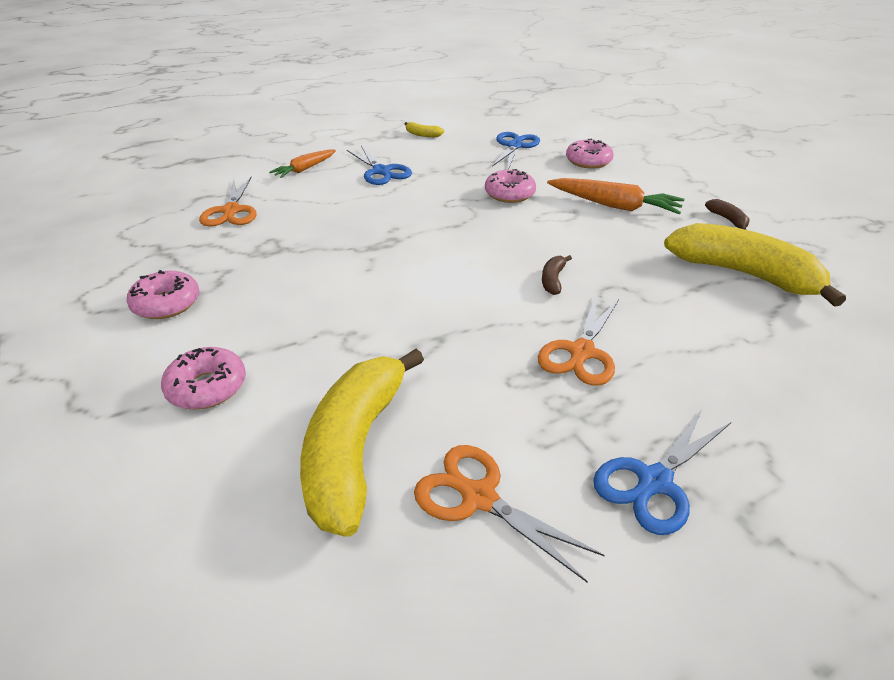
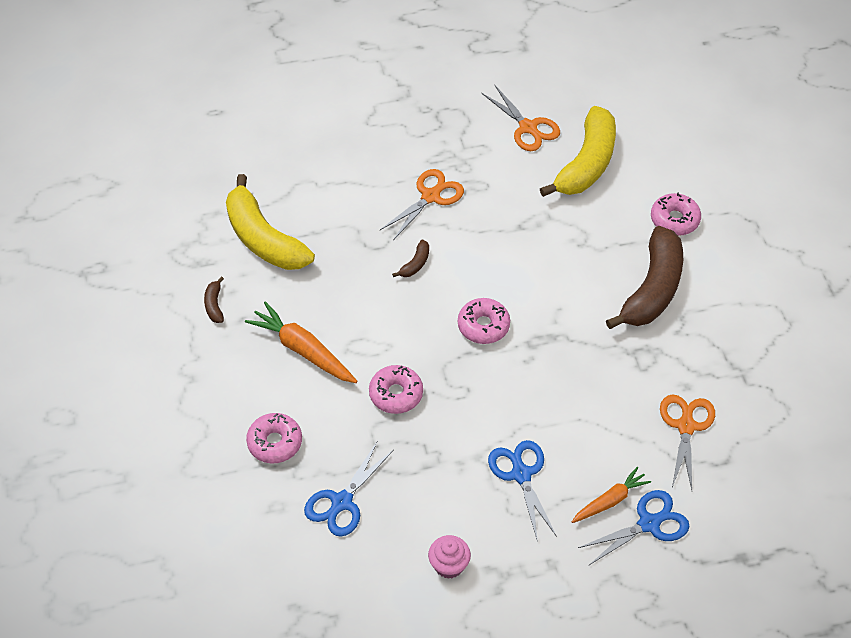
camera: 165 degrees left, 15 degrees up
(167, 303) = (719, 302): pink donut -> pink donut (483, 326)
(253, 302) = (652, 289): none -> brown banana
(422, 135) = (449, 565): yellow banana -> pink cupcake
(654, 481) = (437, 117): blue scissors -> blue scissors (649, 524)

